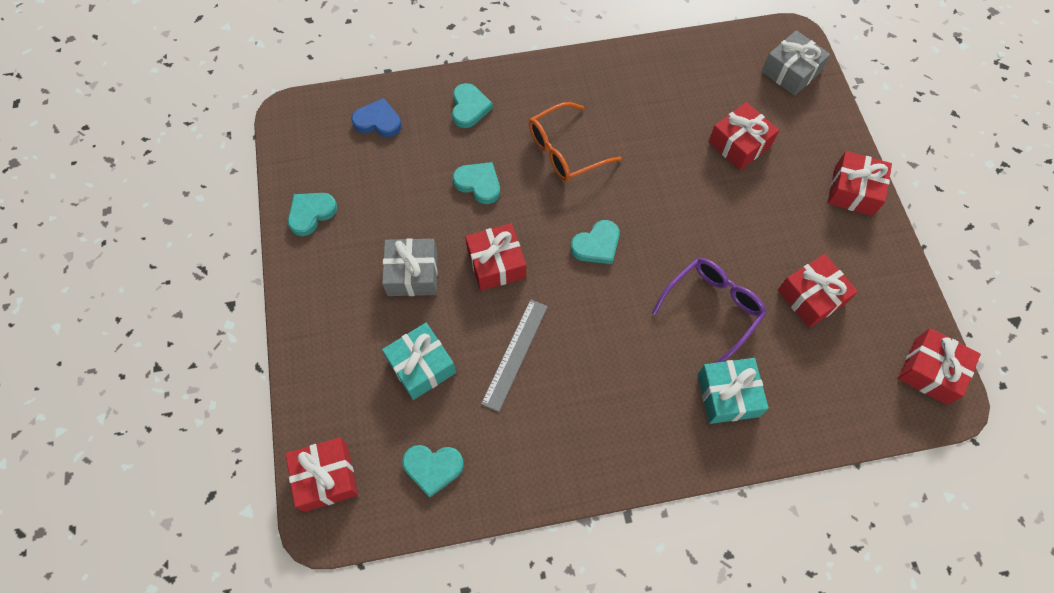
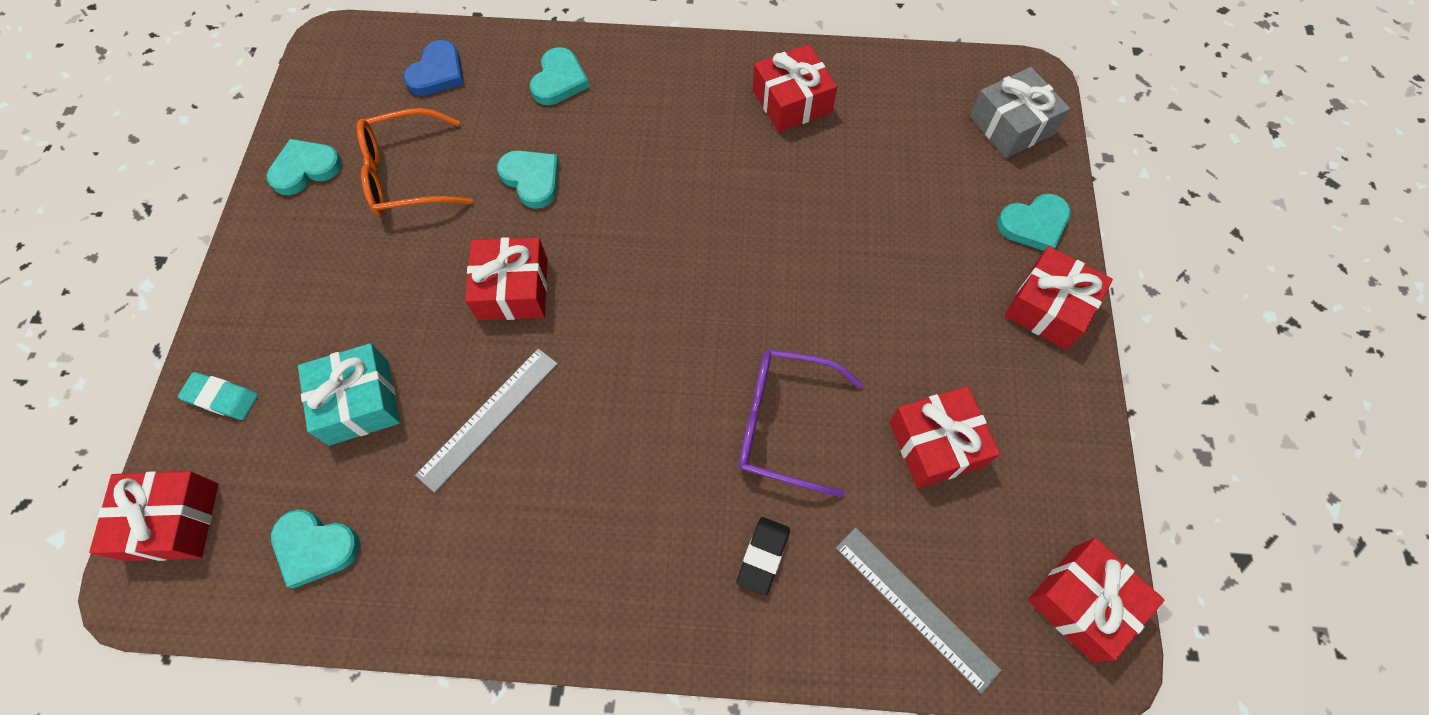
camera: 15 degrees right, 0 degrees up
(323, 388) = (222, 398): none -> turquoise eraser
(378, 121) = (437, 73): blue heart -> blue heart turned 90 degrees clockwise
(412, 273) = (399, 276): grey gift -> none
(565, 151) = (663, 162): orange glasses -> orange glasses (407, 175)
(596, 245) = (657, 296): turquoise heart -> turquoise heart (1034, 224)
(712, 308) = (785, 424): purple glasses -> purple glasses turned 135 degrees counterclockwise
(727, 395) = (763, 556): turquoise gift -> black eraser
(739, 144) = (904, 206): red gift -> red gift (792, 101)
(832, 401) = (915, 607): none -> grey ruler

